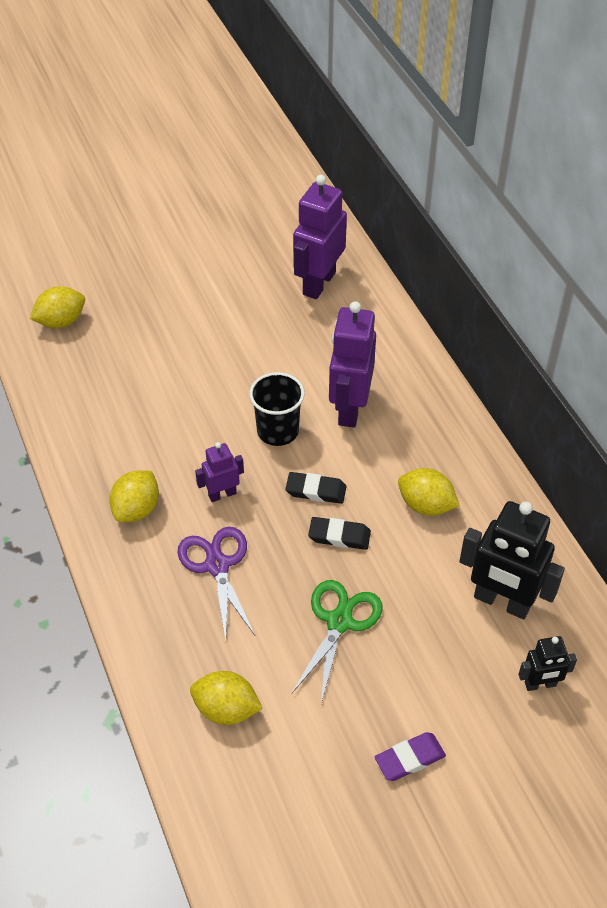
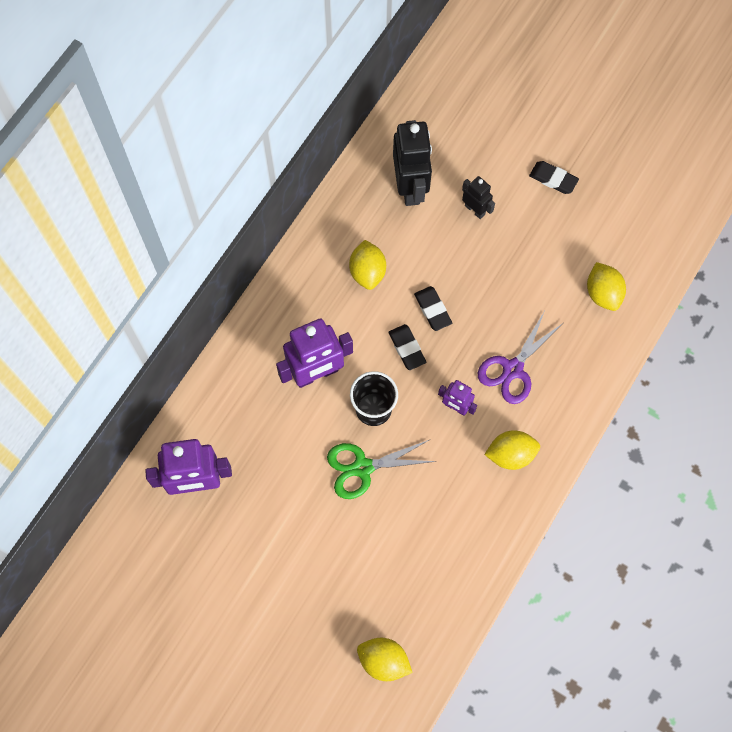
camera: 125 degrees left, 20 degrees up
(339, 622) = (496, 269): green scissors -> green scissors (362, 468)
(409, 758) = (553, 179): purple eraser -> black eraser
(540, 684) = (452, 138): black robot -> black robot (475, 210)

